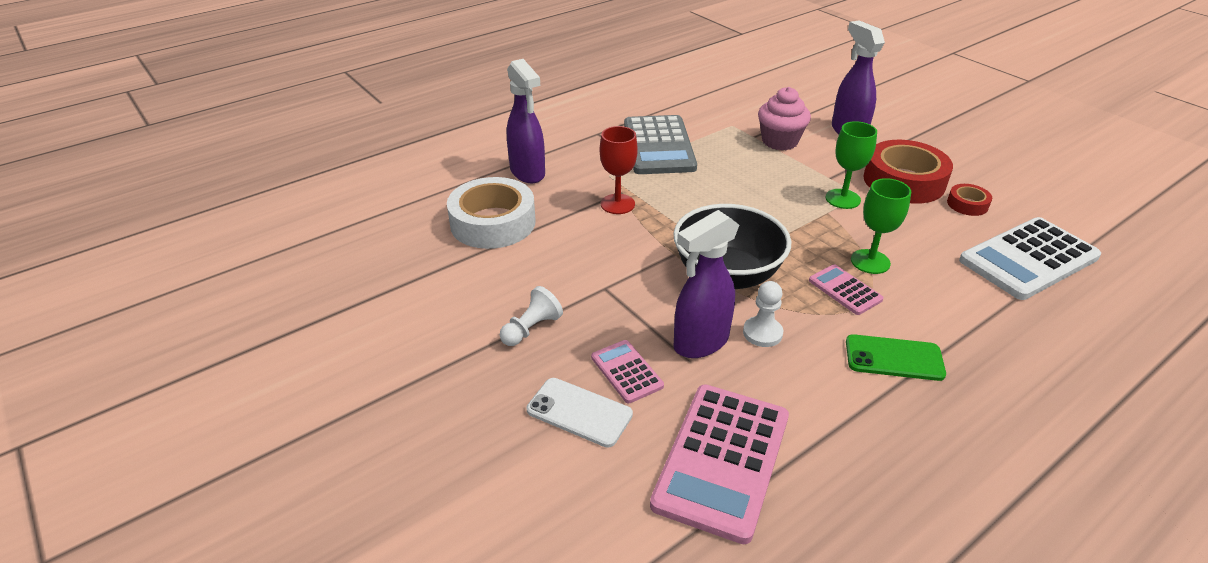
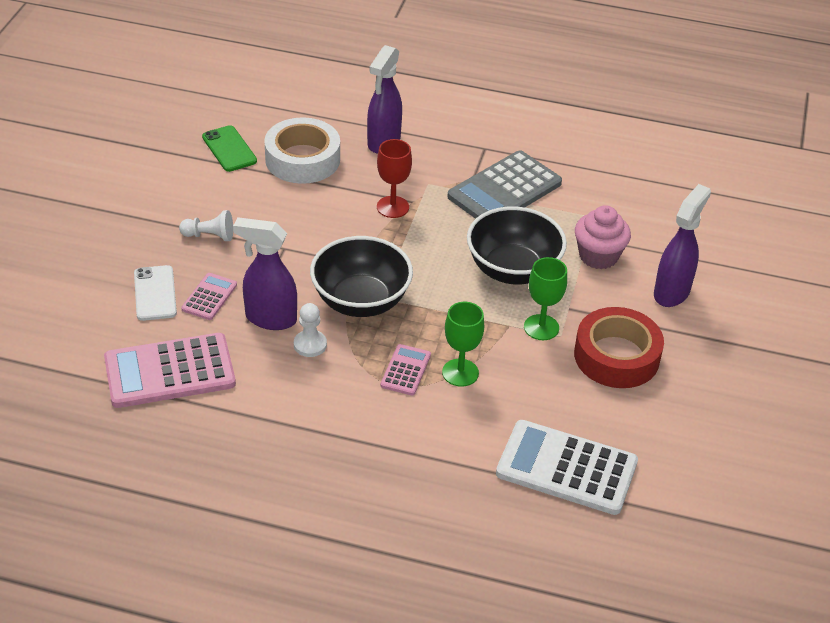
camera: 50 degrees right, 5 degrees up
(760, 182) = (513, 270): none -> black bowl
(894, 358) = (346, 421): green phone -> green phone (229, 149)
(967, 204) = (620, 408): red tape -> none

